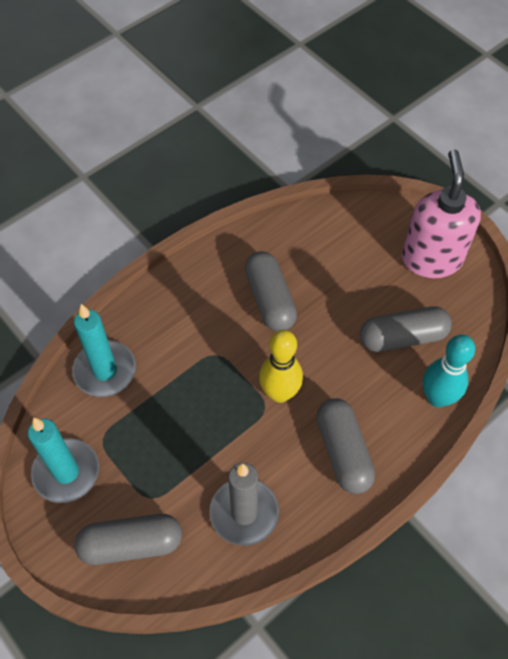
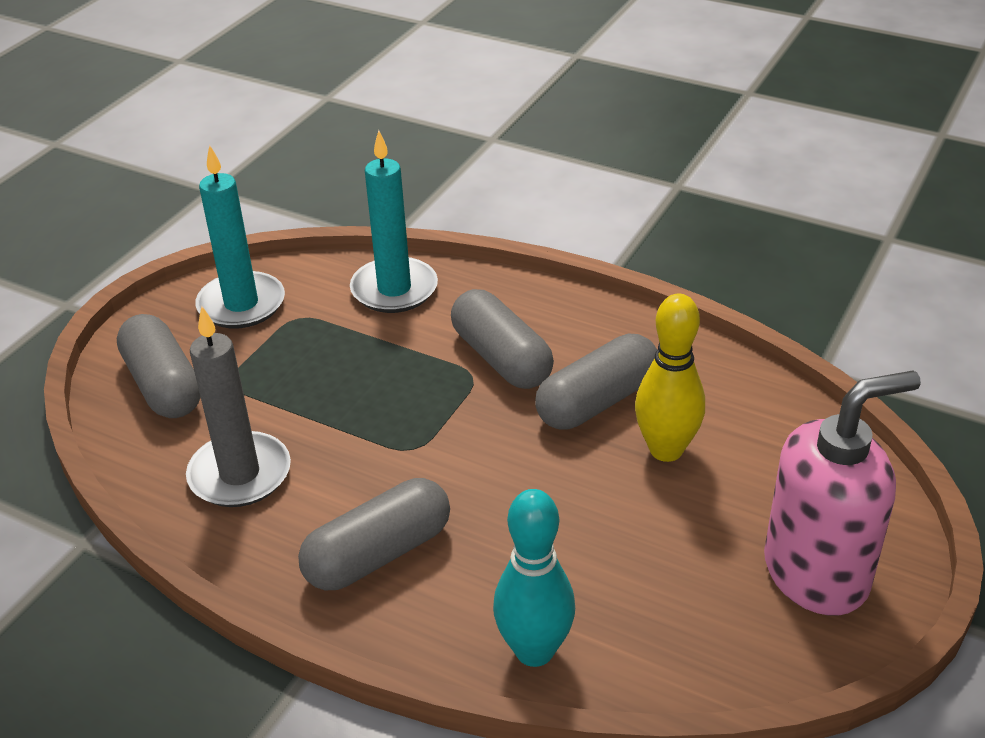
camera: 70 degrees right, 20 degrees down
(279, 393) = (444, 456): yellow bowling pin -> yellow bowling pin (666, 450)
(402, 337) = (626, 574): grey capsule -> grey capsule (501, 358)

